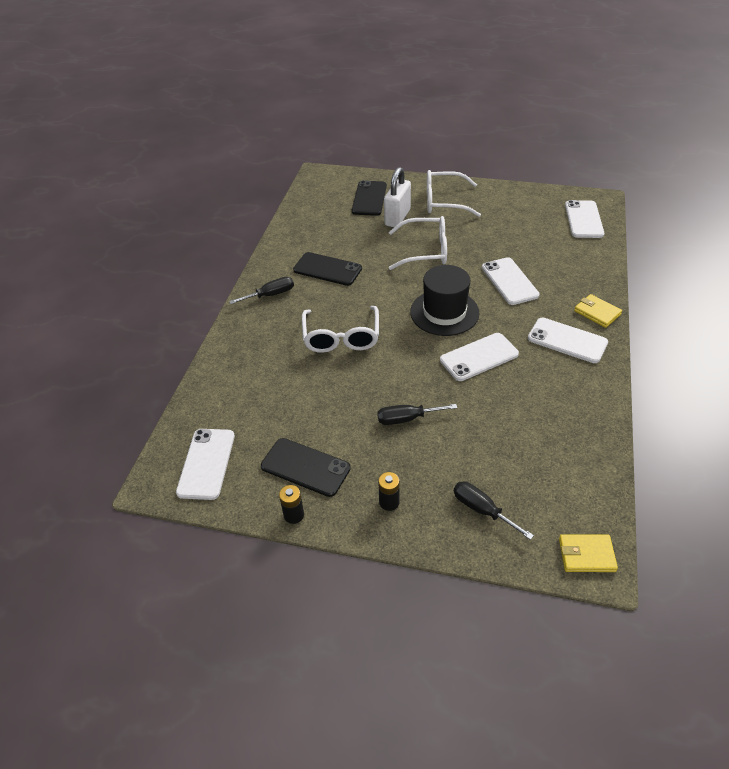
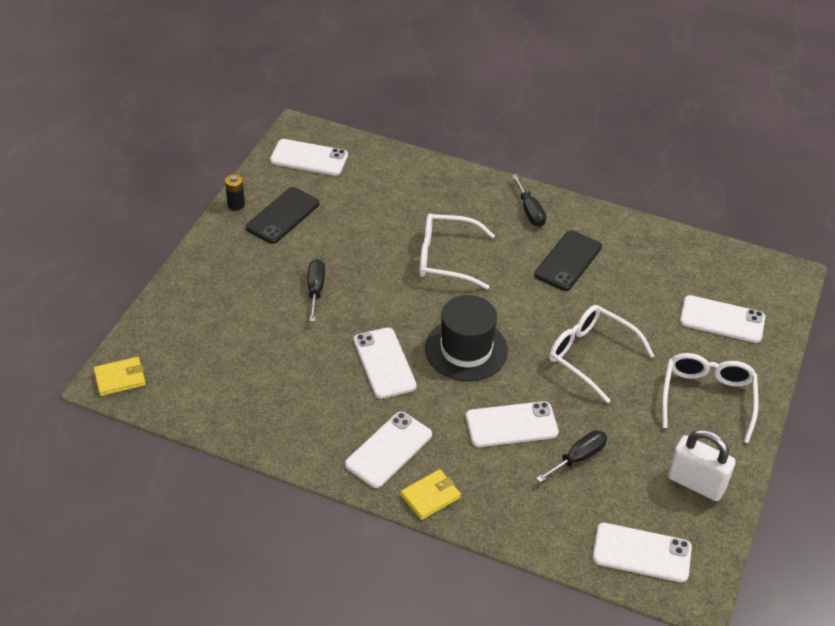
camera: 95 degrees right, 0 degrees up
(369, 198) = (722, 319): black phone -> white phone
(389, 502) = (225, 262): black battery -> none
(397, 217) = (671, 341): white padlock -> white padlock (696, 483)
(425, 251) = (590, 355): white glasses -> white glasses turned 120 degrees clockwise
(482, 510) = (193, 320): black screwdriver -> black screwdriver (578, 458)
(586, 555) = (120, 378): yellow wallet -> yellow wallet turned 60 degrees clockwise

